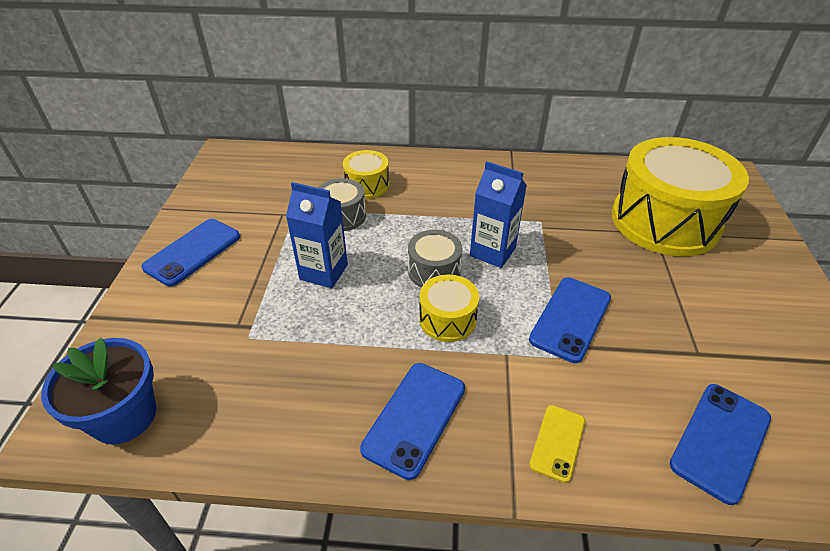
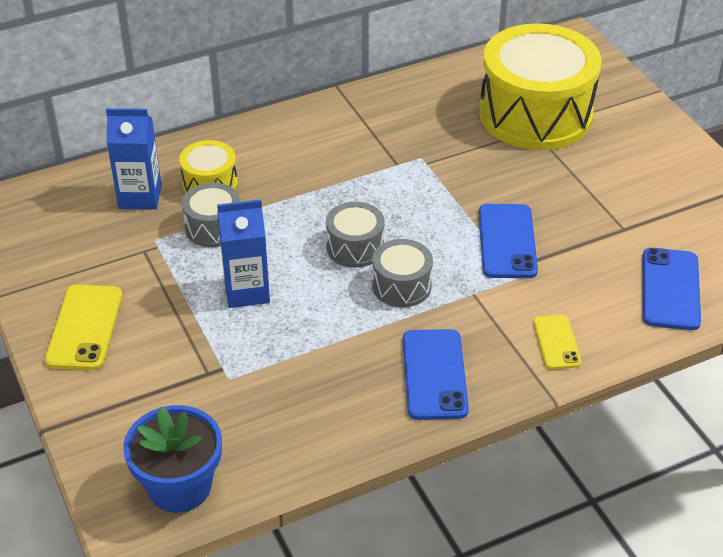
camera: 30 degrees left, 0 degrees up
(193, 252) = (85, 327): blue phone -> yellow phone
(447, 319) = (401, 286): yellow drum -> grey drum
(492, 252) = (396, 206): blue carton -> blue carton (140, 196)

